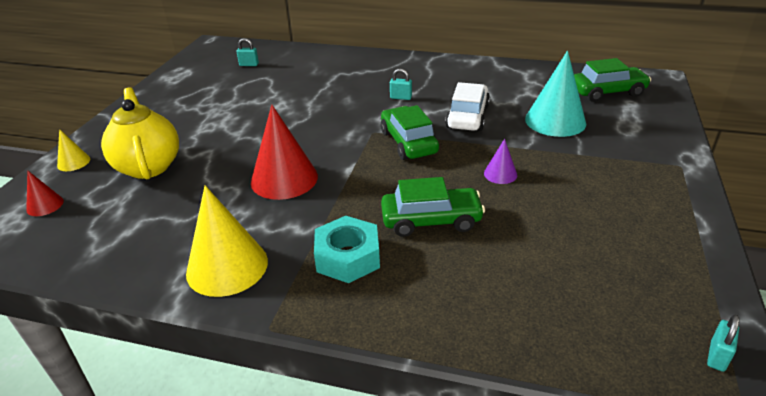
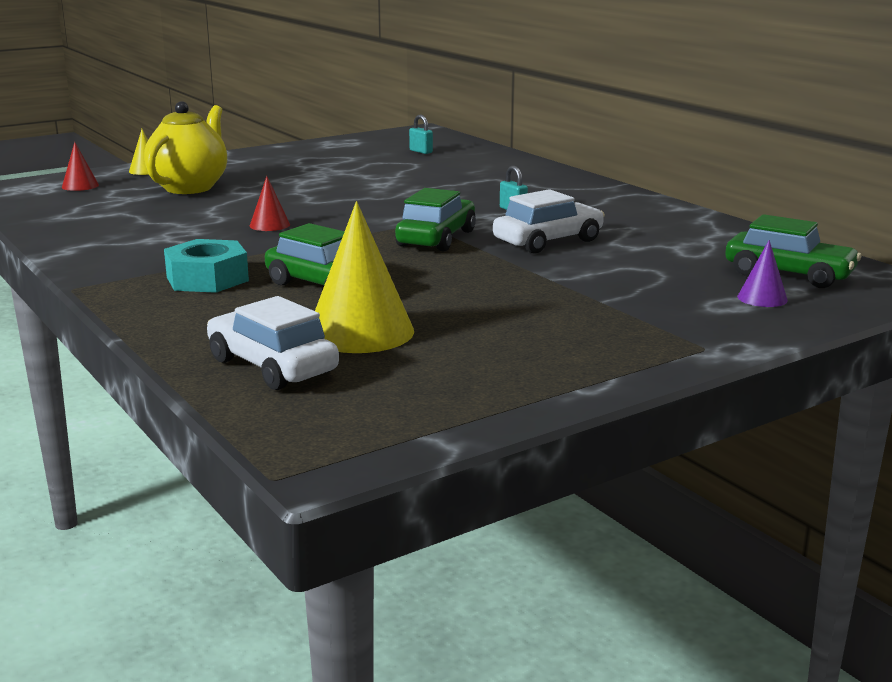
camera: 40 degrees right, 15 degrees down
(227, 266) = (117, 252): yellow cone -> yellow cone (360, 332)
(284, 179) = (269, 225): red cone -> red cone, size x0.49
(500, 174) = (470, 284): purple cone -> purple cone (762, 298)
(549, 318) = (272, 366): none -> white car
(555, 121) = (644, 273): turquoise cone -> none
(717, 356) = (354, 445): turquoise padlock -> none

